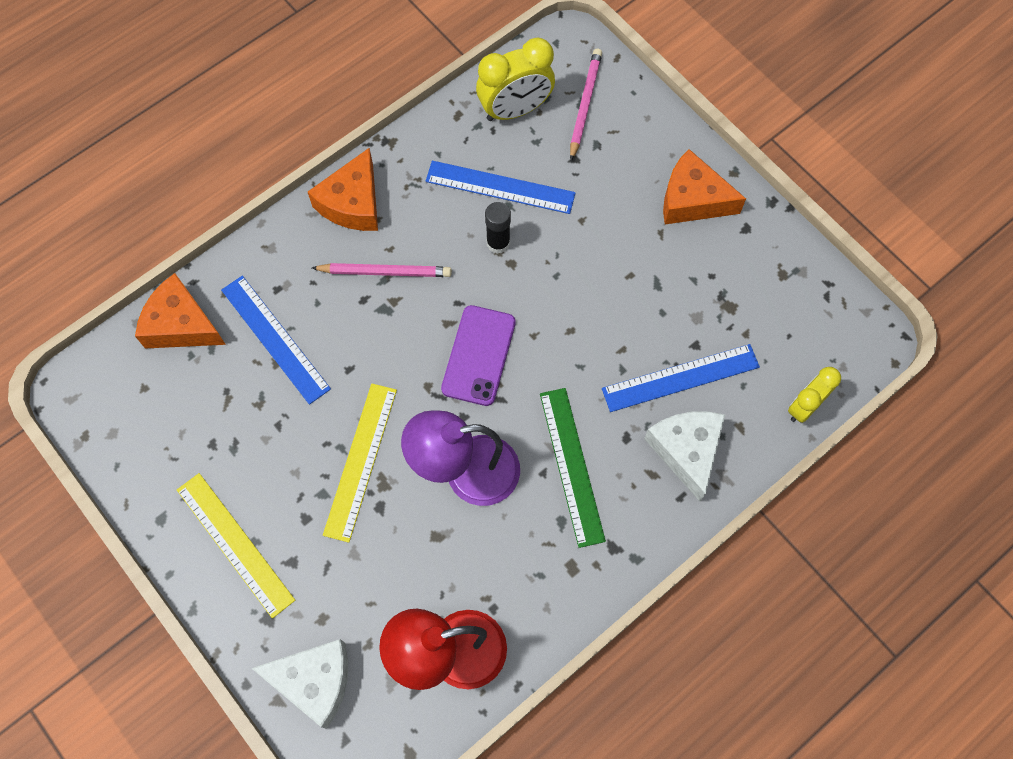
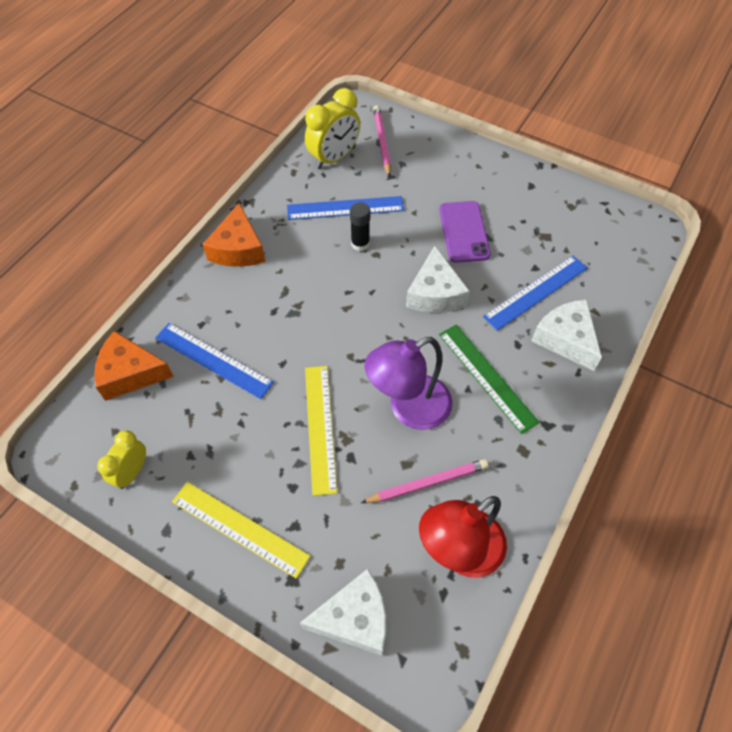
camera: 20 degrees left, 10 degrees down
(385, 272) = (282, 287): pink pencil -> pink pencil (427, 483)
(478, 355) = (380, 322): purple phone -> purple phone (464, 232)
(558, 339) = (435, 293): none -> white cheese
(692, 199) = (485, 178): orange cheese -> none
(804, 406) = (632, 284): yellow clock -> yellow clock (132, 472)

